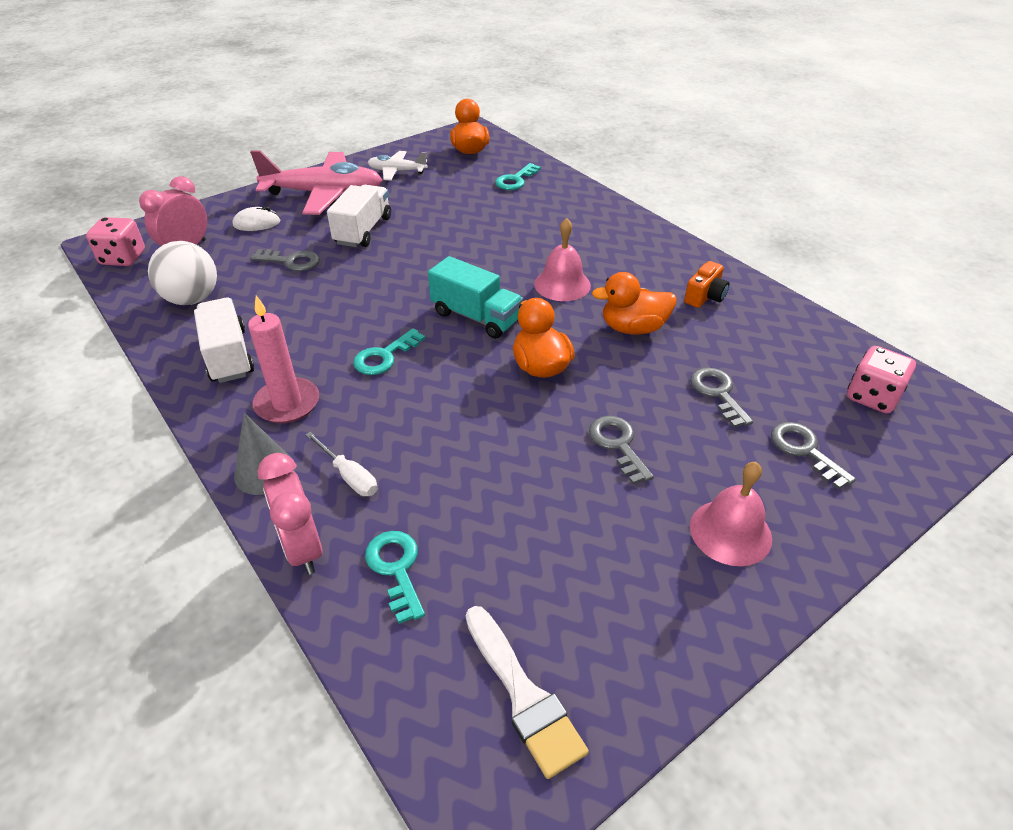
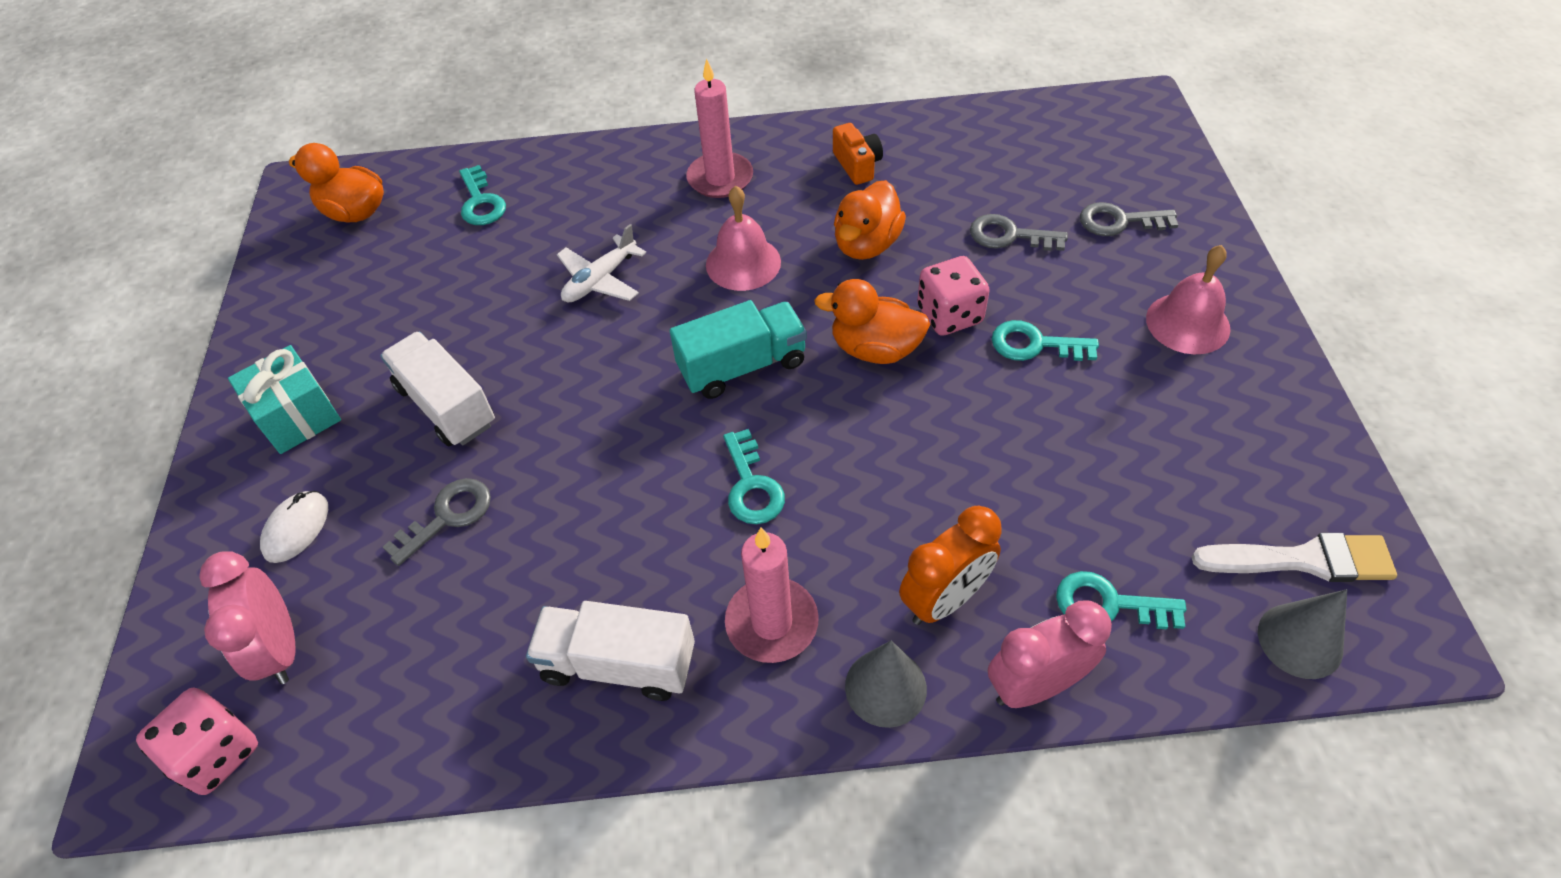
camera: 55 degrees left, 10 degrees up
(192, 299) = (435, 675): white ball -> none
(302, 548) = (1035, 685): pink clock -> pink clock turned 150 degrees clockwise
(324, 194) = (298, 416): pink plane -> turquoise gift
(349, 476) = (944, 599): white screwdriver -> orange clock
(397, 171) = (325, 309): white plane -> white plane (600, 280)
(433, 715) = (1300, 640): none -> grey cone
(618, 445) = (1035, 345): grey key -> turquoise key
(626, 248) = (720, 178): none -> pink candle
(872, 397) = (1079, 141): pink dice -> pink dice (949, 315)

